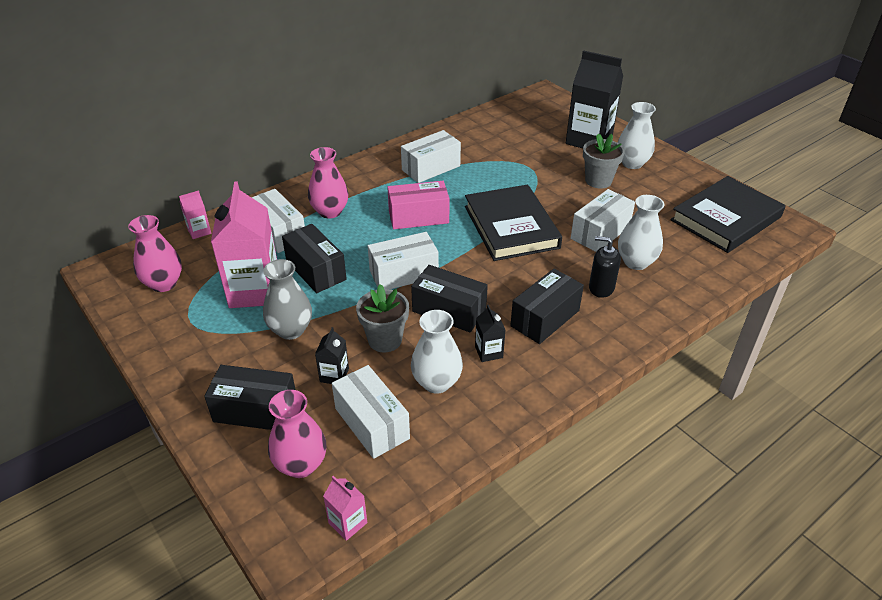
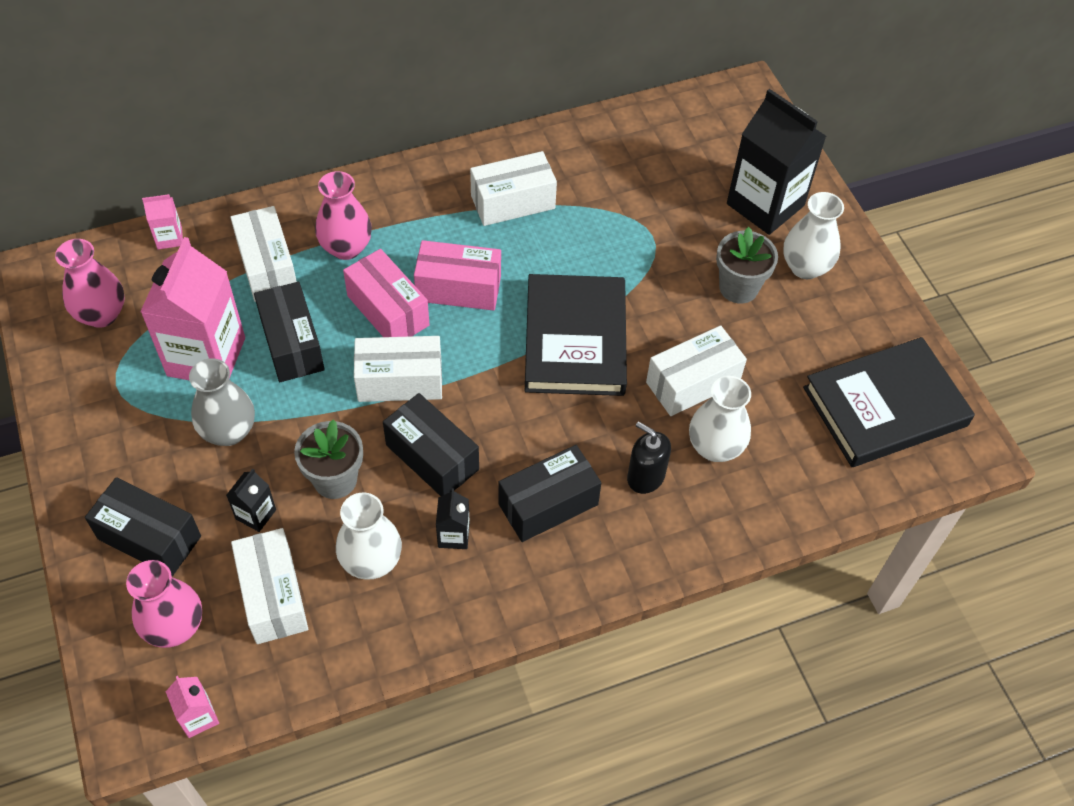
camera: 15 degrees right, 15 degrees up
(376, 238) = (388, 310): none -> pink box

